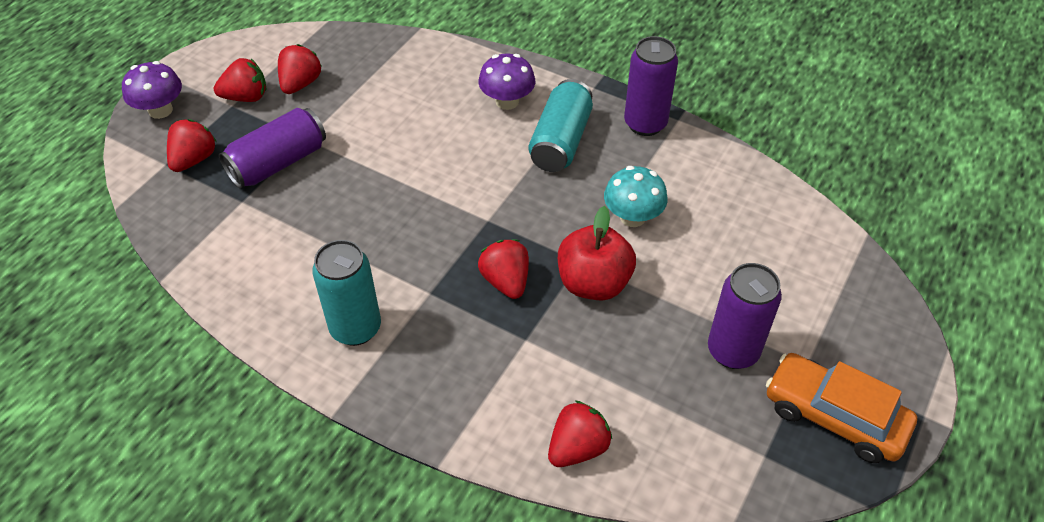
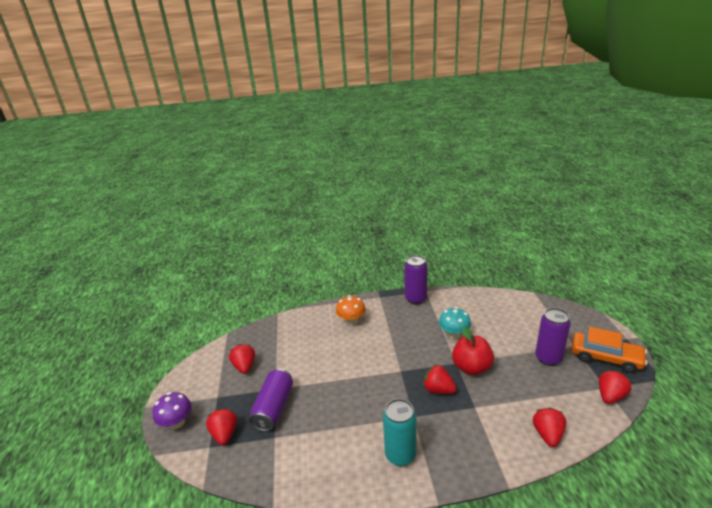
camera: 35 degrees left, 20 degrees down
(246, 97) = (221, 388): red strawberry -> red strawberry (610, 396)
(507, 101) = (351, 321): purple mushroom -> orange mushroom
(560, 141) = (392, 323): turquoise can -> none
(834, 416) = (605, 358): orange car -> orange car turned 150 degrees counterclockwise

